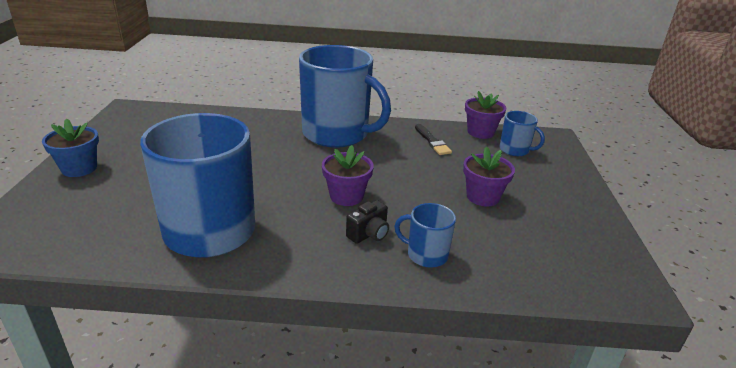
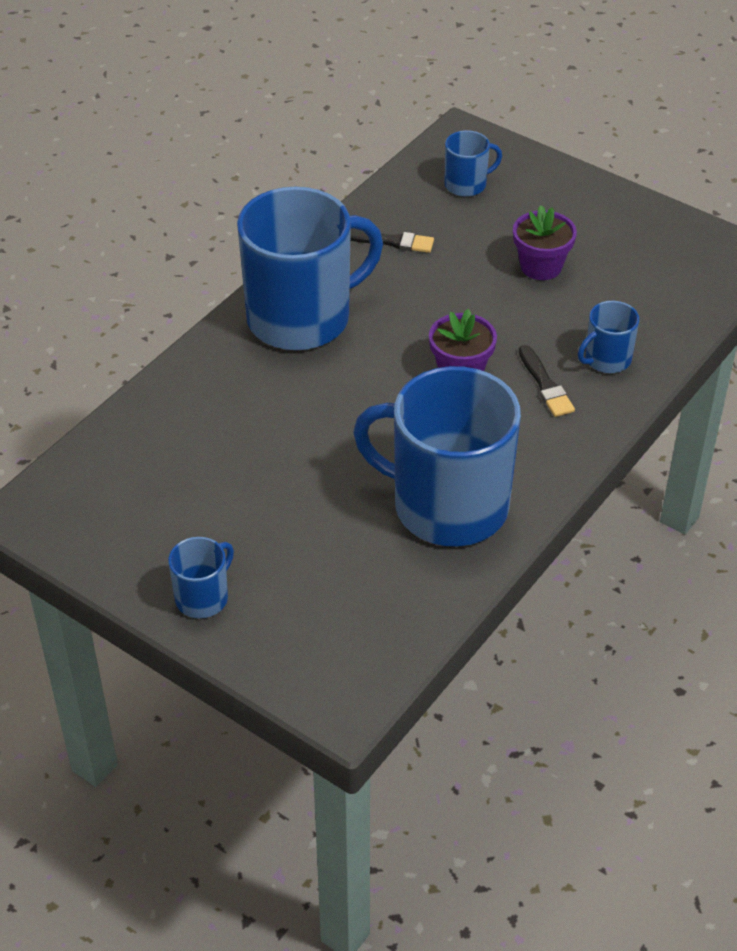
camera: 55 degrees left, 15 degrees up
(79, 168) = (203, 597): blue flower pot -> blue mug
(369, 234) = (545, 385): black camera -> black brush
(480, 132) = (402, 187): purple flower pot -> none

